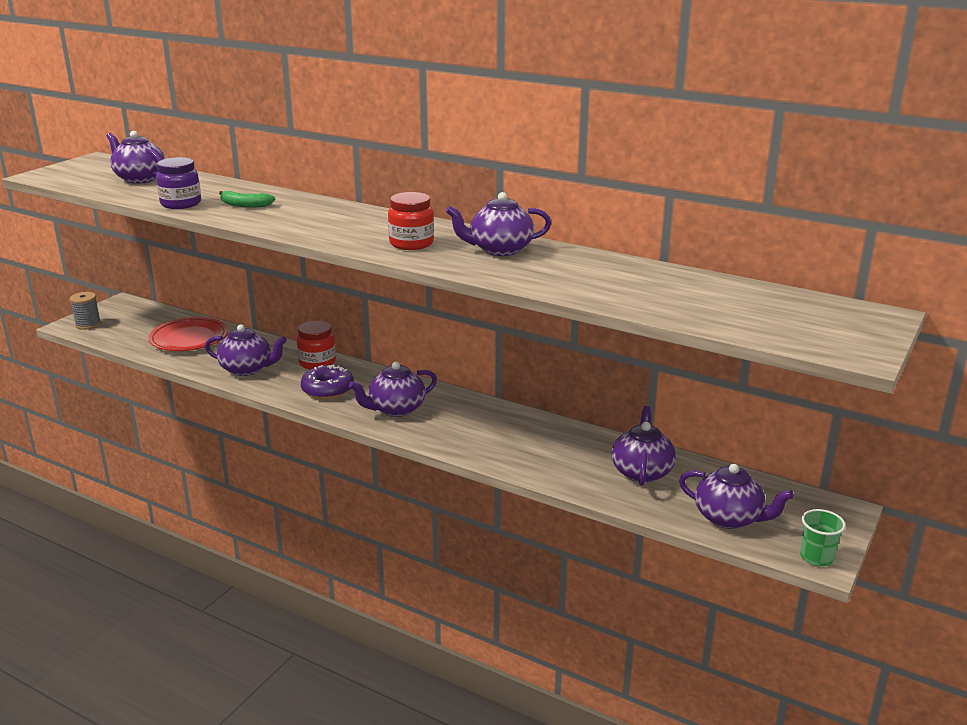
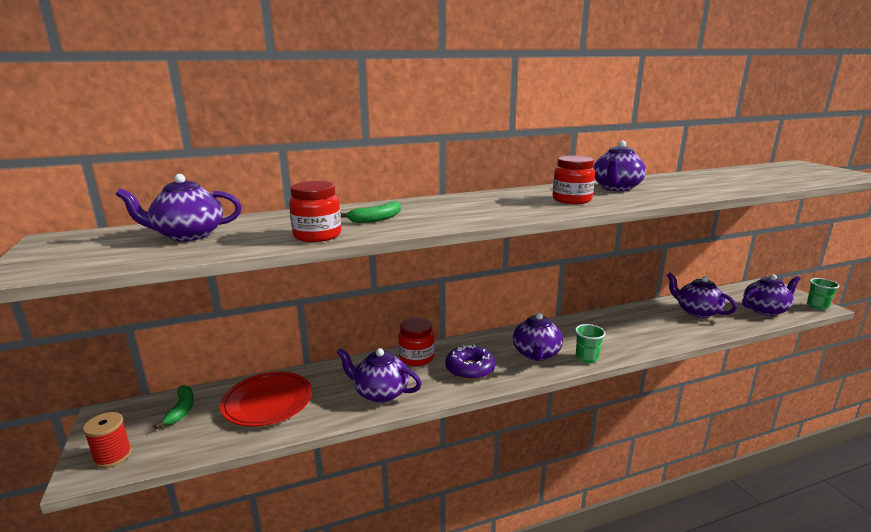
camera: 50 degrees left, 5 degrees down
(88, 324) = (113, 456): grey spool -> red spool
(150, 318) = (181, 410): none -> green banana
(181, 204) = (317, 235): purple jar -> red jar
(247, 369) = (380, 392): purple teapot -> purple teapot turned 120 degrees counterclockwise
(422, 434) = (586, 358): none -> green cup

